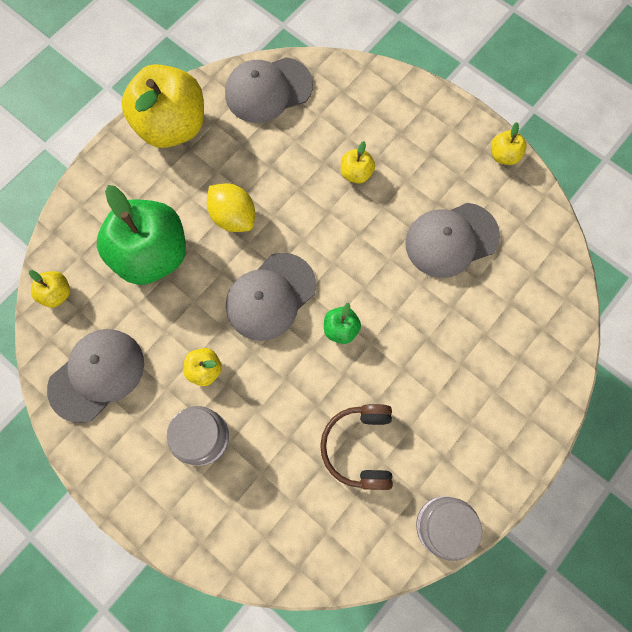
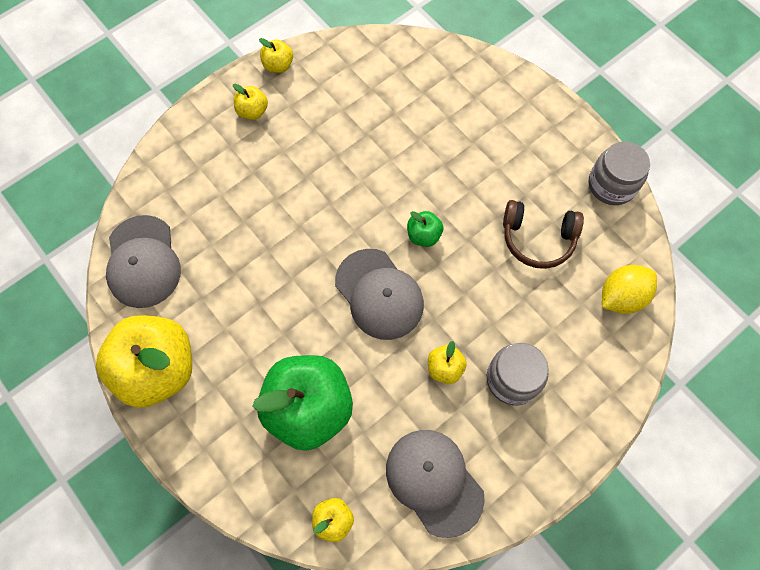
camera: 80 degrees left, 5 degrees down
(233, 217) = (284, 318): yellow lemon -> yellow lemon (621, 296)
(356, 173) = (264, 193): yellow apple -> yellow apple (252, 111)
(451, 240) = (353, 125): grey cap -> none

